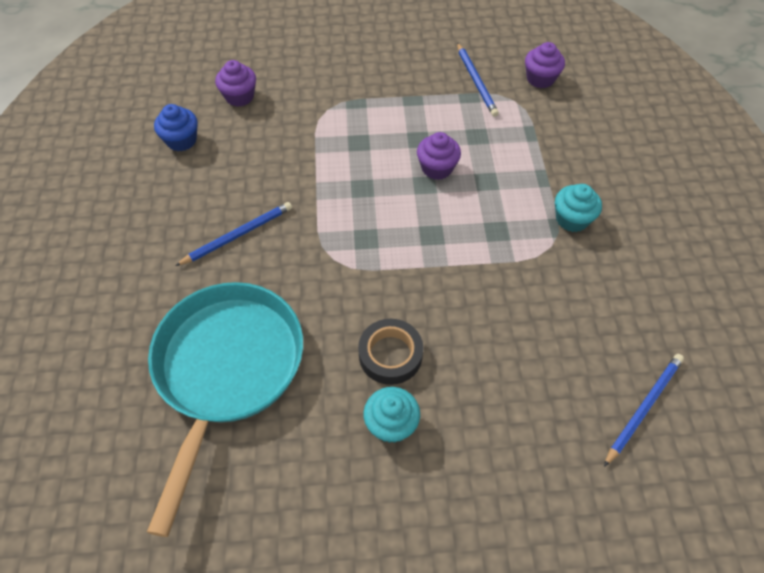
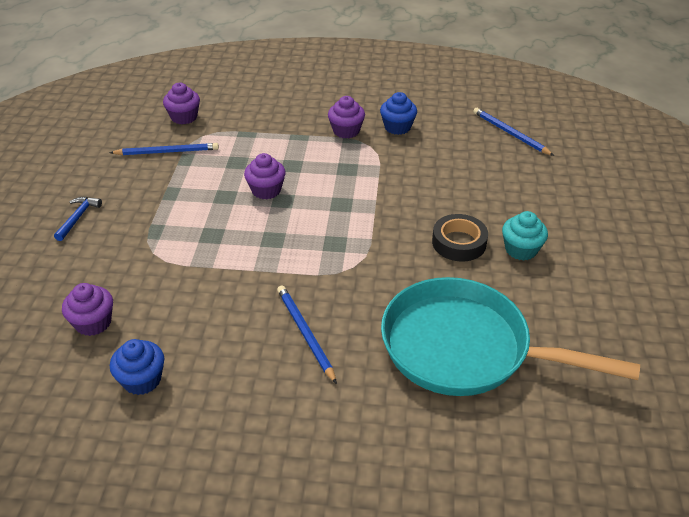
camera: 80 degrees left, 15 degrees down
(363, 52) = (78, 218): none -> blue hammer
(572, 219) = (346, 131): turquoise cupcake -> purple cupcake
(602, 270) = (397, 127): none -> blue cupcake

